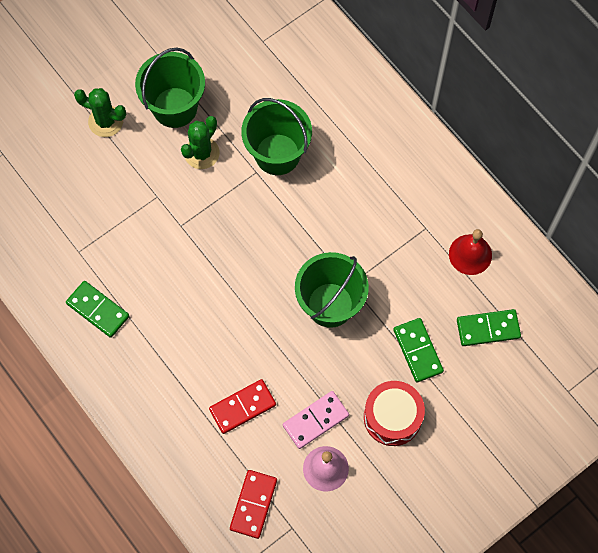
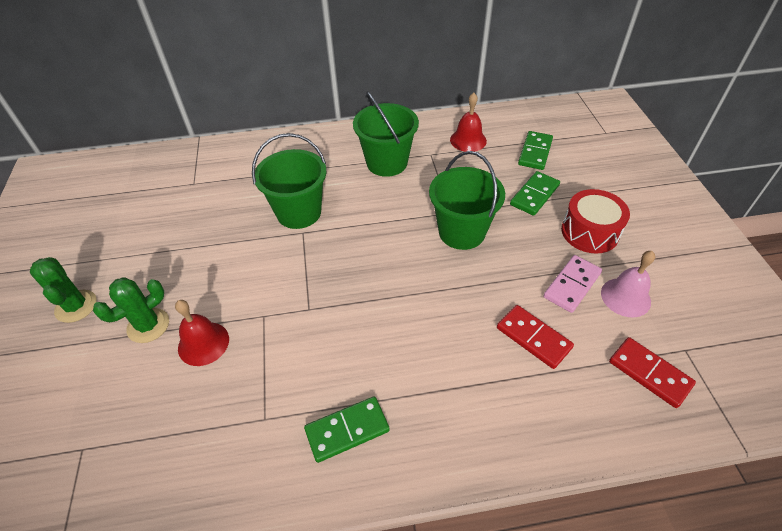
camera: 60 degrees left, 20 degrees down
(112, 171) = (203, 343): none -> red bell
(175, 107) = (190, 264): green bucket -> green bucket (387, 163)
(201, 153) = (251, 262): green cactus -> green cactus (76, 306)
(242, 407) = (533, 338): red domino -> red domino turned 45 degrees counterclockwise
(315, 420) = (572, 285): pink domino -> pink domino turned 45 degrees clockwise
(418, 351) = (534, 195): green domino -> green domino turned 60 degrees counterclockwise

